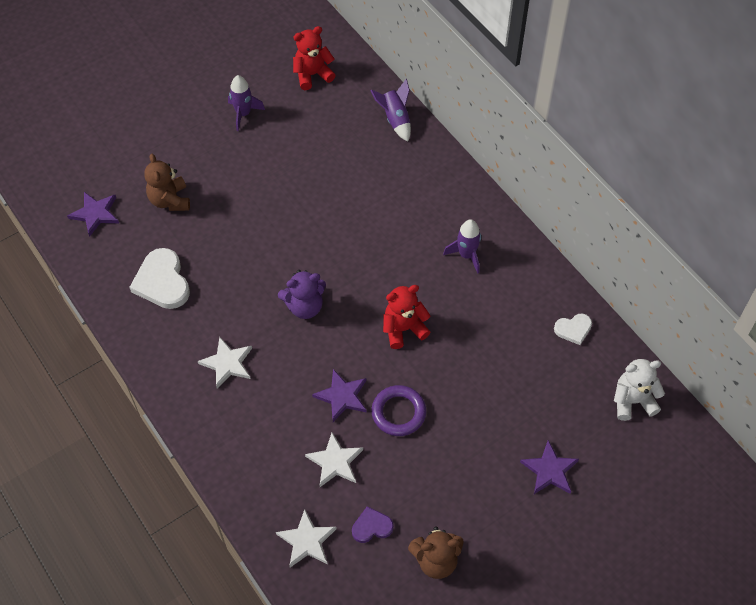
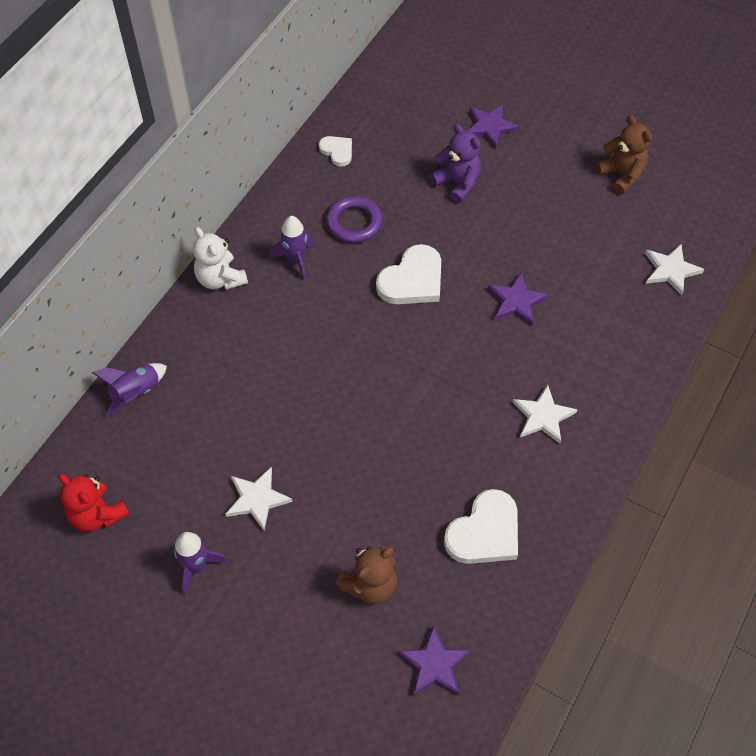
camera: 115 degrees left, 0 degrees up
(305, 306) = (436, 376): purple teddy bear -> purple teddy bear (457, 183)
(335, 462) = (584, 280): white star -> white star (257, 499)
(371, 527) = (625, 229): purple heart -> none
(398, 412) = (504, 250): purple ring -> purple ring (354, 222)
(403, 329) = (412, 280): red teddy bear -> white heart
(632, 401) = (388, 92): white teddy bear -> white teddy bear (220, 279)

